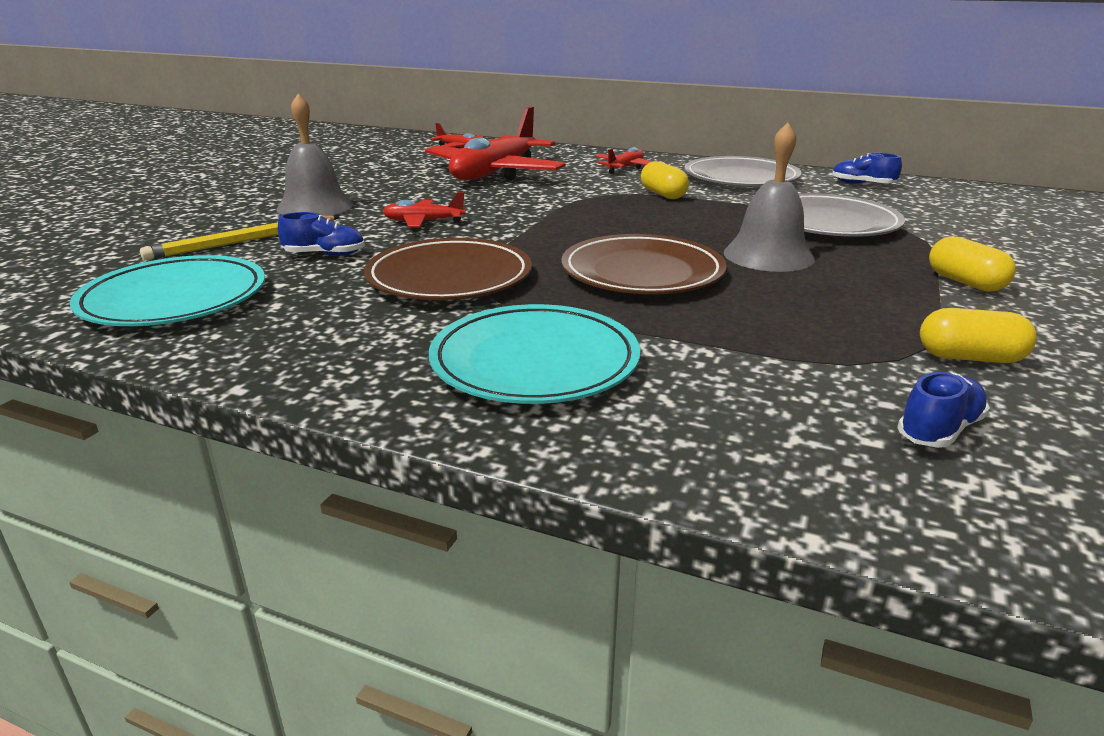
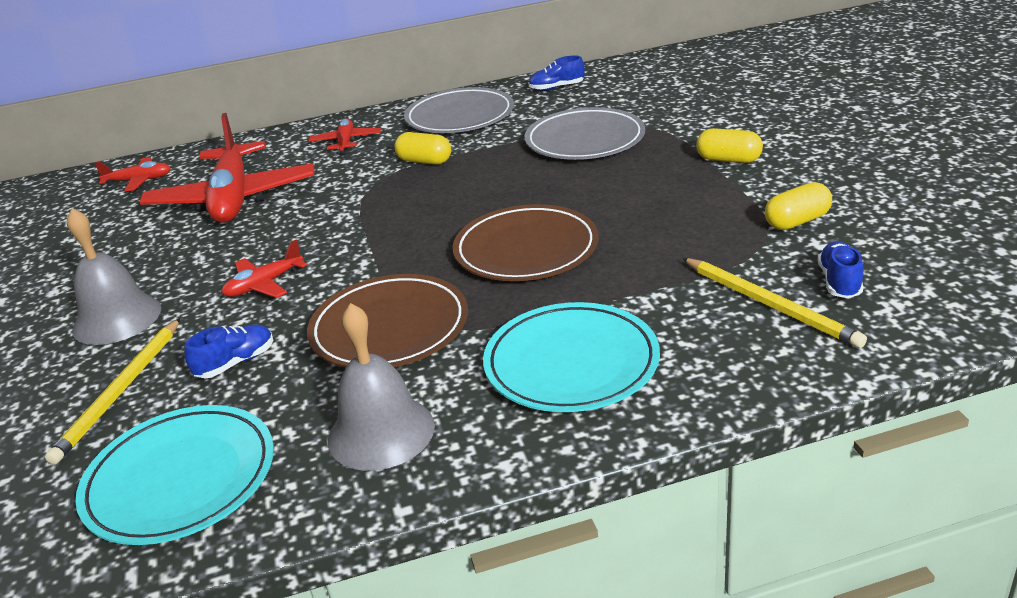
camera: 35 degrees left, 5 degrees up
(768, 255) = (587, 191): grey bell -> grey bell (381, 432)
(813, 411) = (770, 305): none -> yellow pencil

